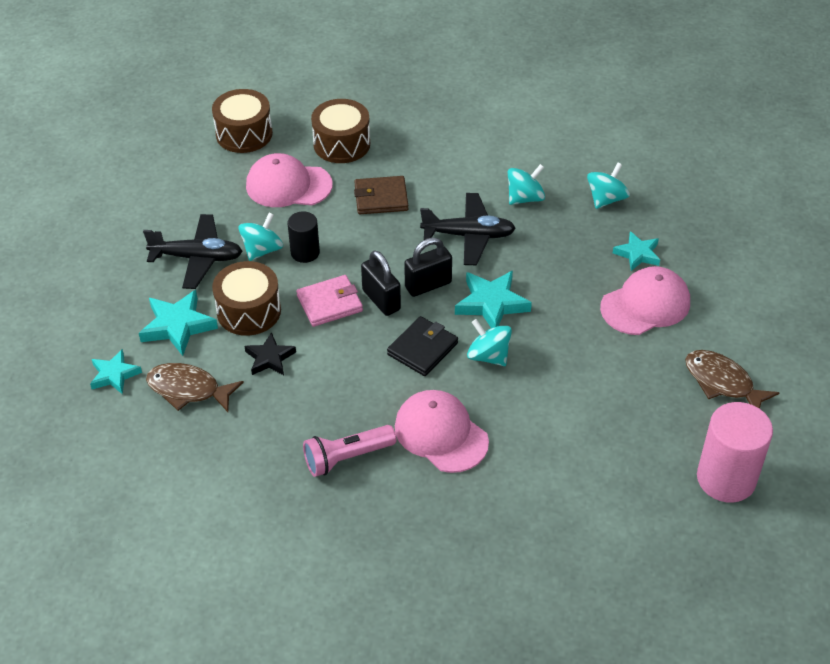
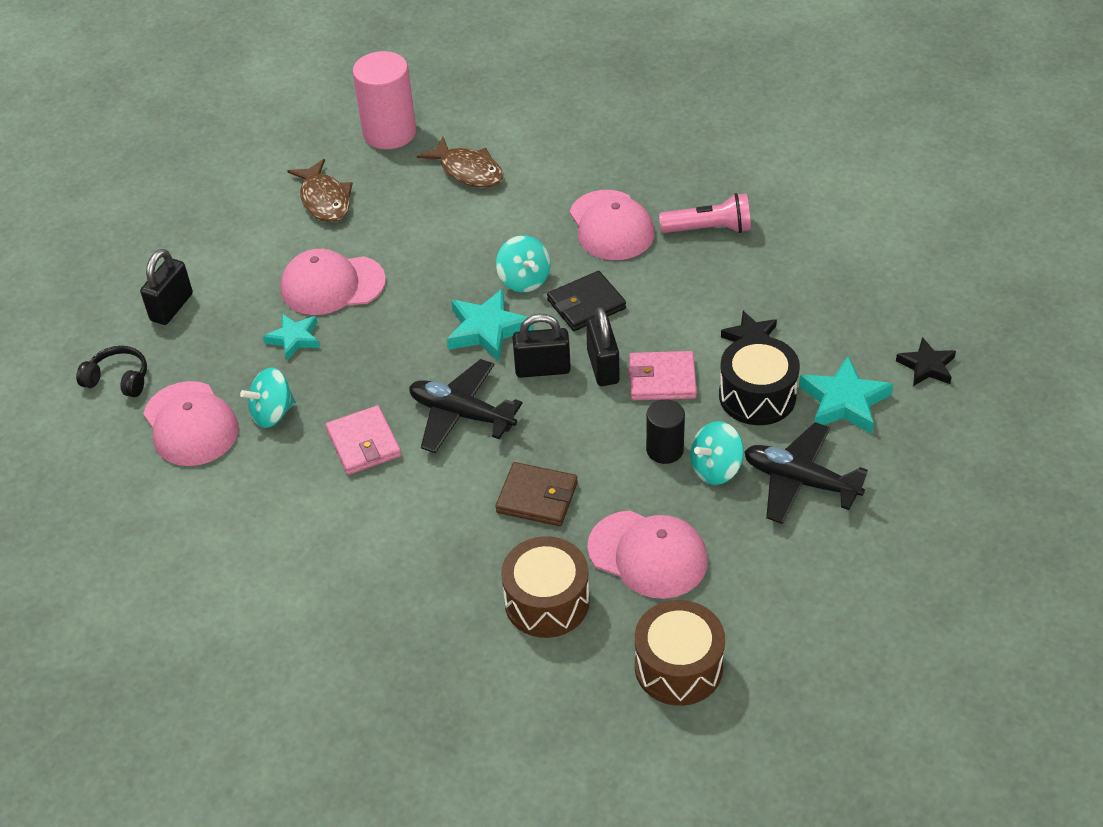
camera: 155 degrees left, 0 degrees up
(114, 375) = (926, 366): turquoise star -> black star
(188, 389) = (848, 330): brown fish -> brown fish (468, 171)
(249, 311) = (757, 396): brown drum -> black drum
(525, 198) = (364, 443): turquoise spinning top -> pink wallet
(656, 177) = (191, 424): none -> pink cap
(738, 190) = (118, 379): none -> black headphones
(755, 250) = (171, 307): none -> black padlock

